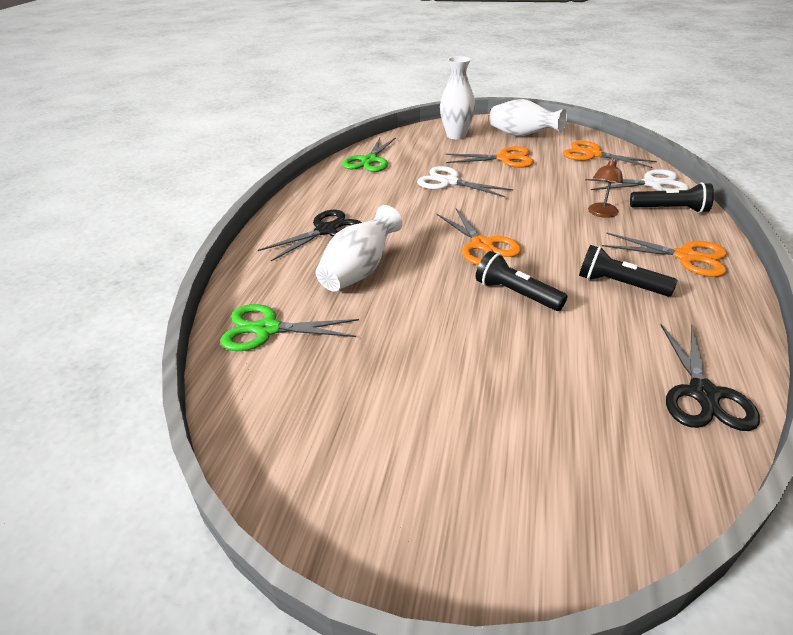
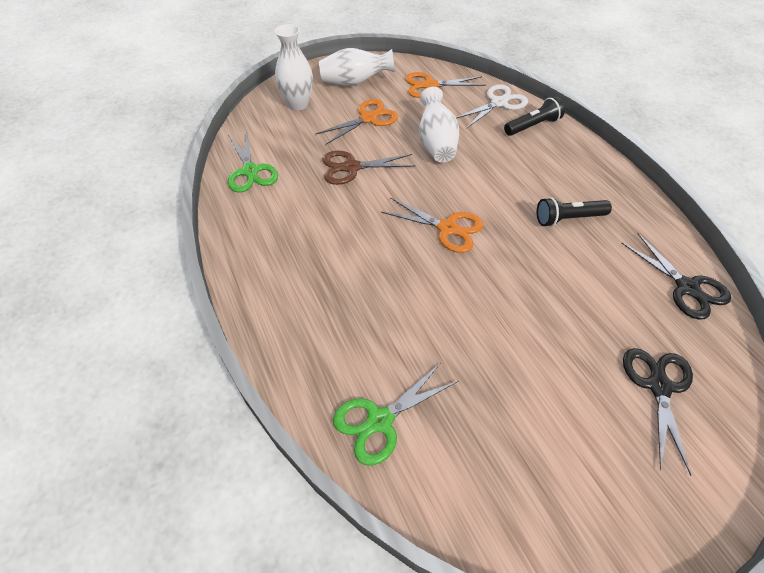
camera: 40 degrees left, 15 degrees up
(326, 230) = (306, 280): black scissors -> black scissors (658, 386)
(359, 271) = (385, 311): white vase -> white vase (436, 143)
(449, 182) = (351, 167): white scissors -> brown scissors
(516, 294) = (517, 266): black flashlight -> none
(601, 213) = (495, 151): brown lamp -> none
(685, 257) = (580, 170): orange scissors -> none

